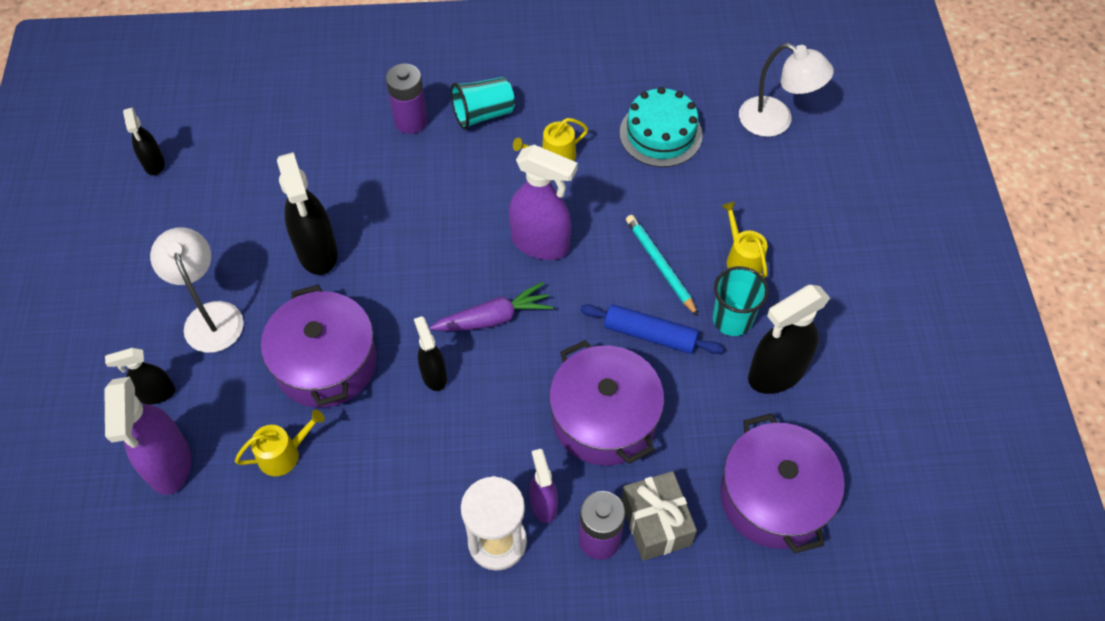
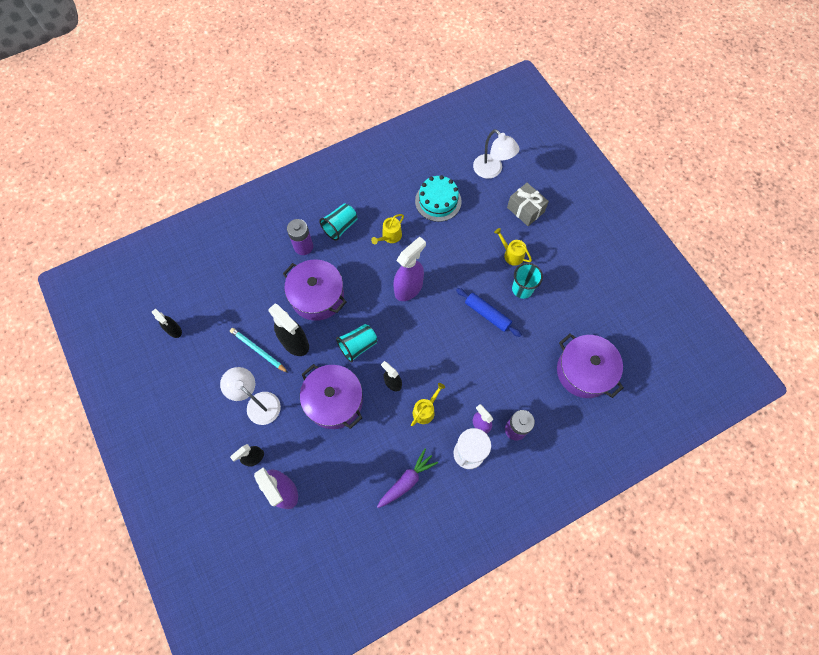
camera: 25 degrees left, 10 degrees up
(284, 454) = (340, 458): yellow watering can -> yellow watering can (425, 410)
(411, 296) = (358, 346): none -> turquoise cup
(494, 318) = (406, 339): purple carrot -> purple carrot (407, 481)
(541, 244) = (409, 288): purple spray bottle -> purple spray bottle turned 45 degrees counterclockwise
(604, 418) = (487, 368): purple pot -> purple pot (317, 296)
(650, 335) = (487, 314): blue rolling pin -> blue rolling pin turned 45 degrees clockwise
(655, 523) = (537, 409): grey gift -> grey gift (525, 210)
(660, 265) = (474, 275): turquoise pencil -> turquoise pencil (258, 350)
(776, 121) = (492, 171): white lamp -> white lamp turned 45 degrees clockwise
(776, 373) = (555, 308): black spray bottle -> none

